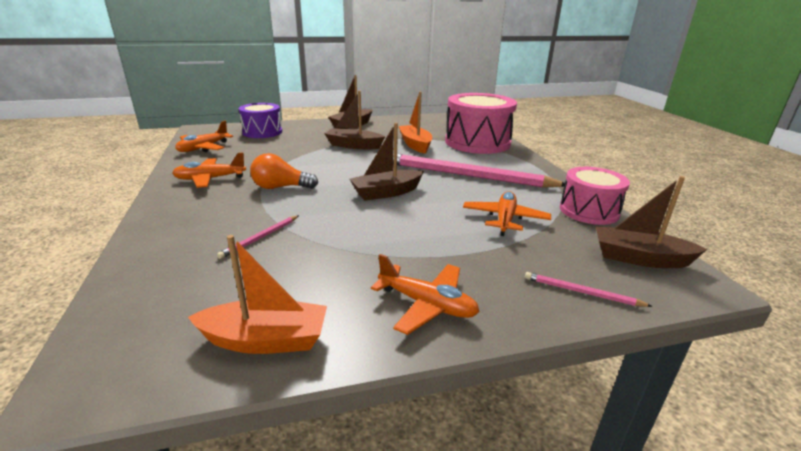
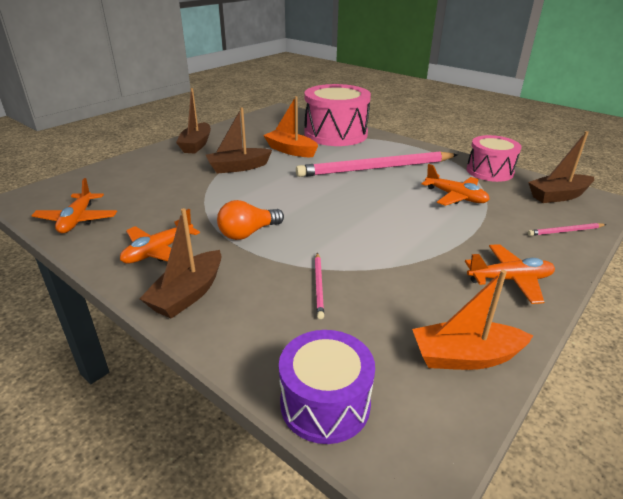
camera: 35 degrees left, 5 degrees up
(262, 132) = (112, 179): purple drum -> purple drum (325, 403)
(265, 340) = (465, 357): orange boat -> orange boat turned 150 degrees counterclockwise
(386, 192) = (344, 205): brown boat -> brown boat (188, 294)
(505, 219) = (455, 197): orange plane -> orange plane turned 150 degrees clockwise

